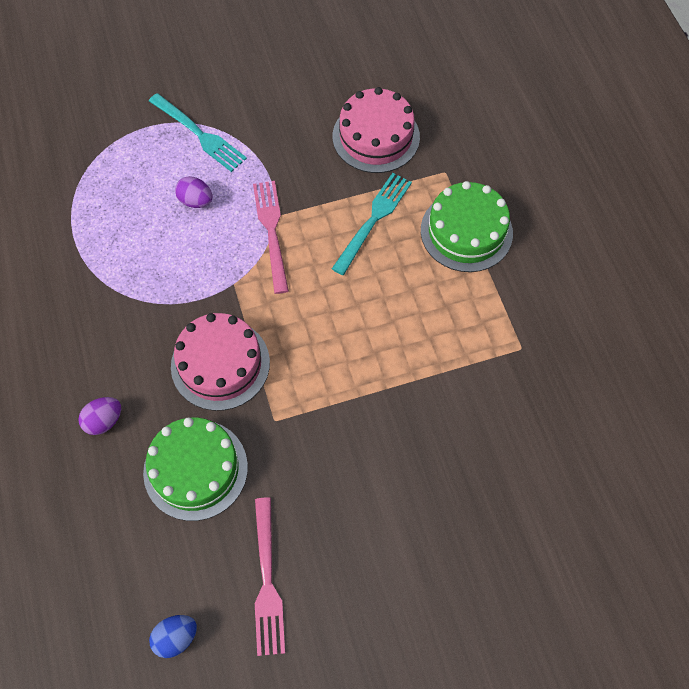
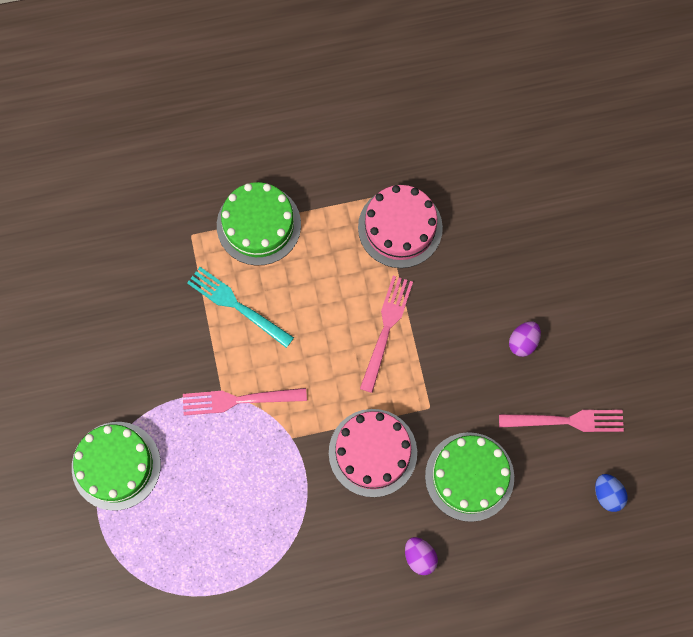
camera: 85 degrees left, 10 degrees up
(196, 201) = (196, 471): purple egg -> purple egg (523, 342)
(200, 134) = (116, 465): turquoise fork -> green cake
(363, 367) = (386, 328): none -> pink fork
(376, 136) = (142, 294): pink cake -> pink cake (400, 227)

